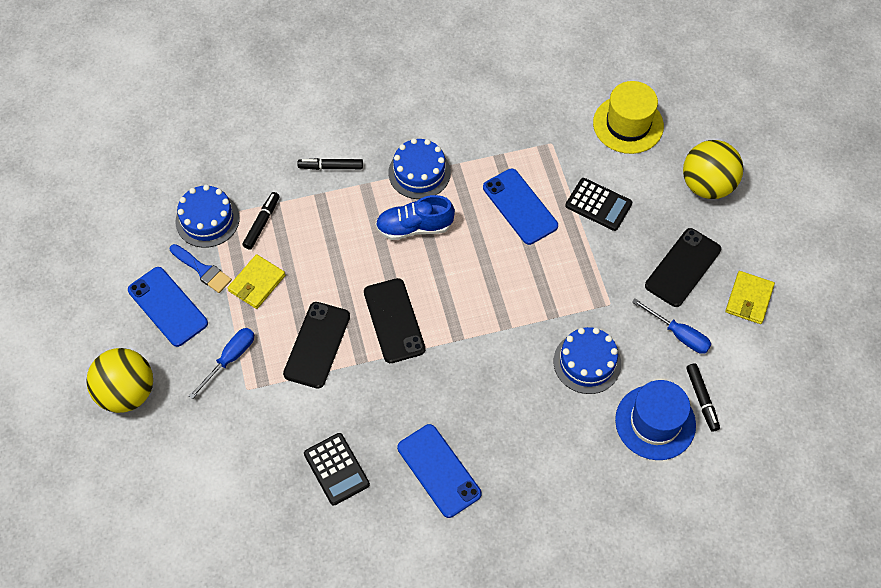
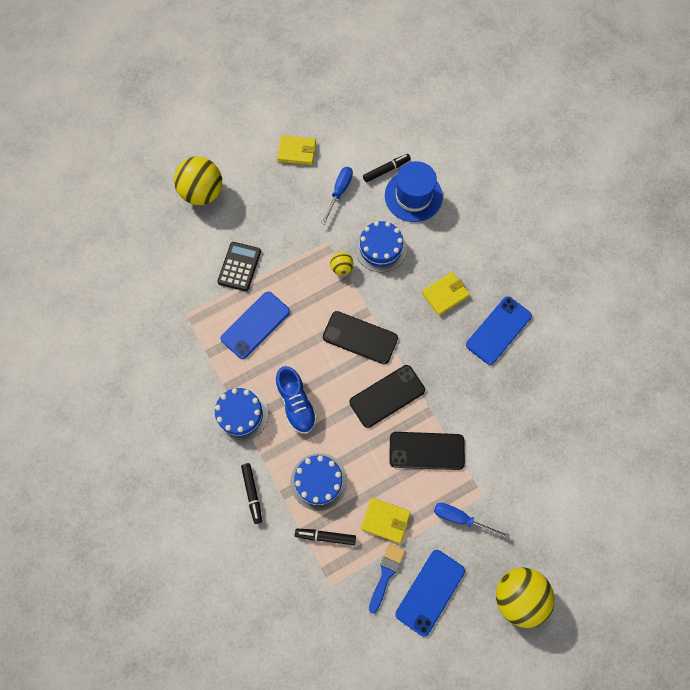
camera: 105 degrees left, 10 degrees up
(207, 219) = (334, 589): blue cake -> blue cake (319, 481)
(336, 469) = (523, 403): black calculator -> none
(504, 421) = (445, 294): none -> yellow wallet
(570, 312) = (341, 268): none -> yellow ball
(628, 124) = (155, 259): yellow hat -> none
(682, 267) = (281, 198): black phone -> black phone (360, 338)

